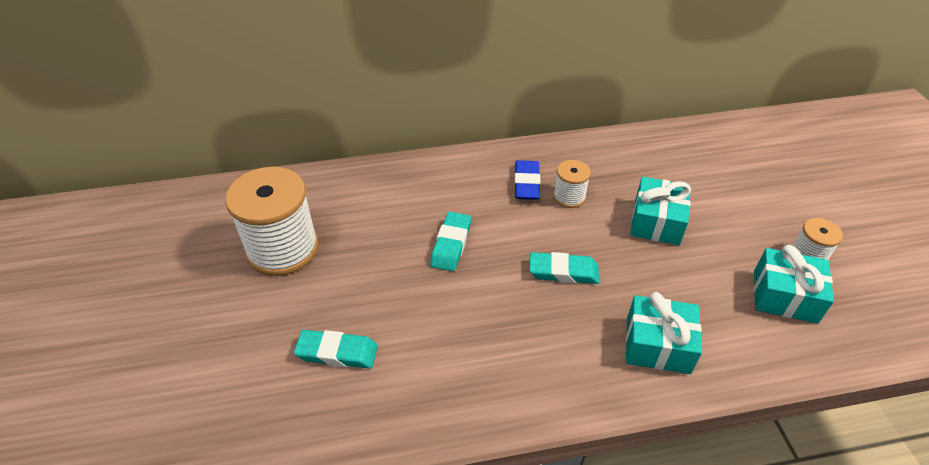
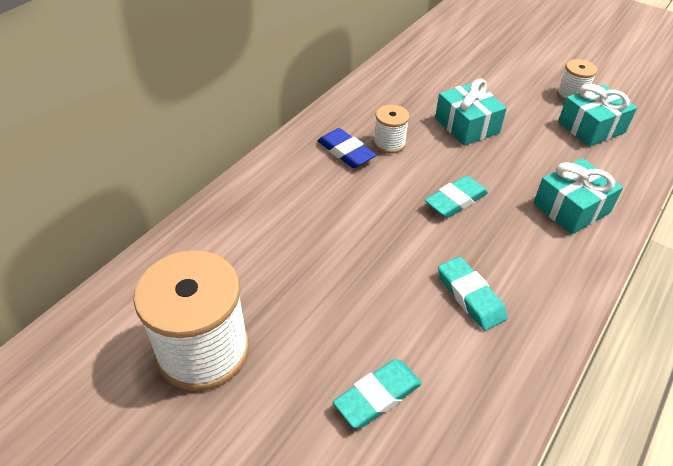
camera: 45 degrees left, 0 degrees up
(451, 244) = (351, 237): turquoise eraser -> turquoise eraser (470, 296)

